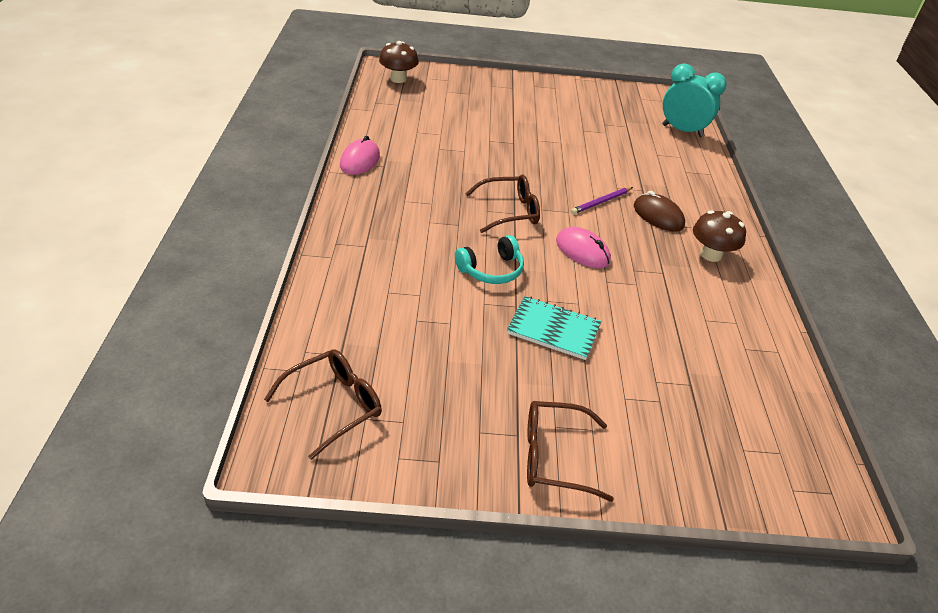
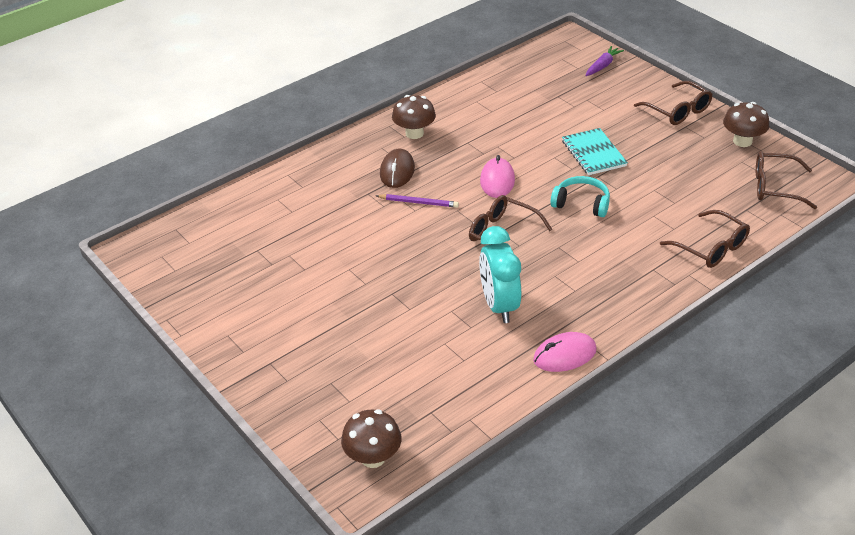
camera: 125 degrees left, 0 degrees up
(336, 291) = (711, 248): none -> brown glasses
(432, 457) = (742, 141): none -> brown mushroom
(682, 131) = (220, 218): turquoise clock -> turquoise clock (499, 306)
(728, 477) = (603, 66): none -> purple carrot

